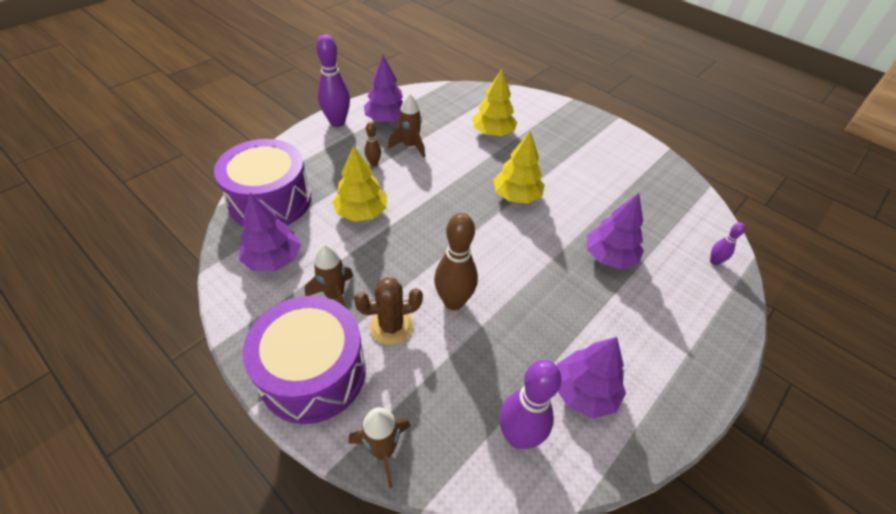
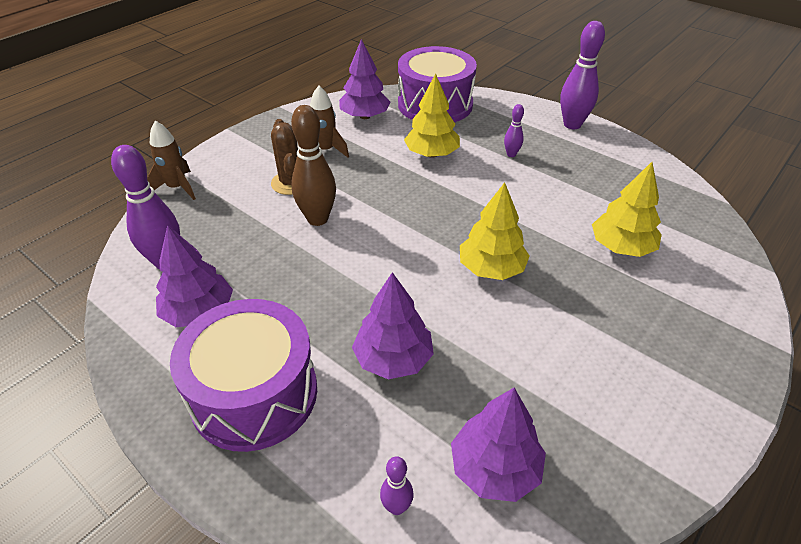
camera: 90 degrees right, 5 degrees down
(313, 373) = (250, 149): purple drum -> purple drum (254, 394)
(373, 163) = (511, 154): brown bowling pin -> purple bowling pin
(386, 119) = (597, 156): purple tree -> purple tree (495, 468)
(410, 146) = (554, 177): brown rocket -> none

